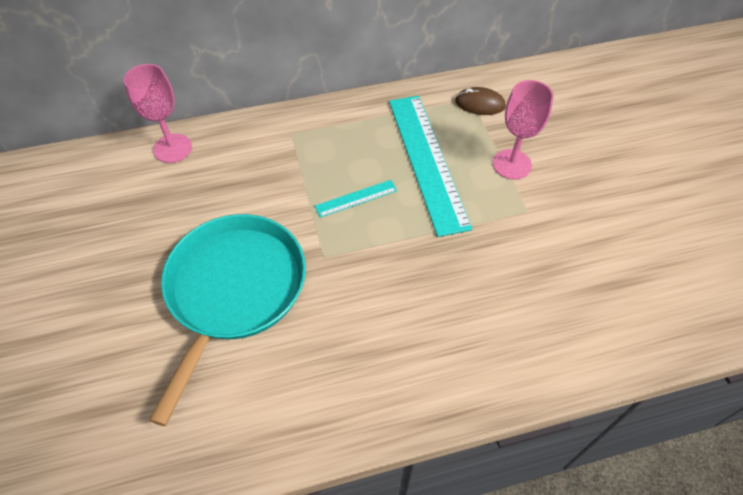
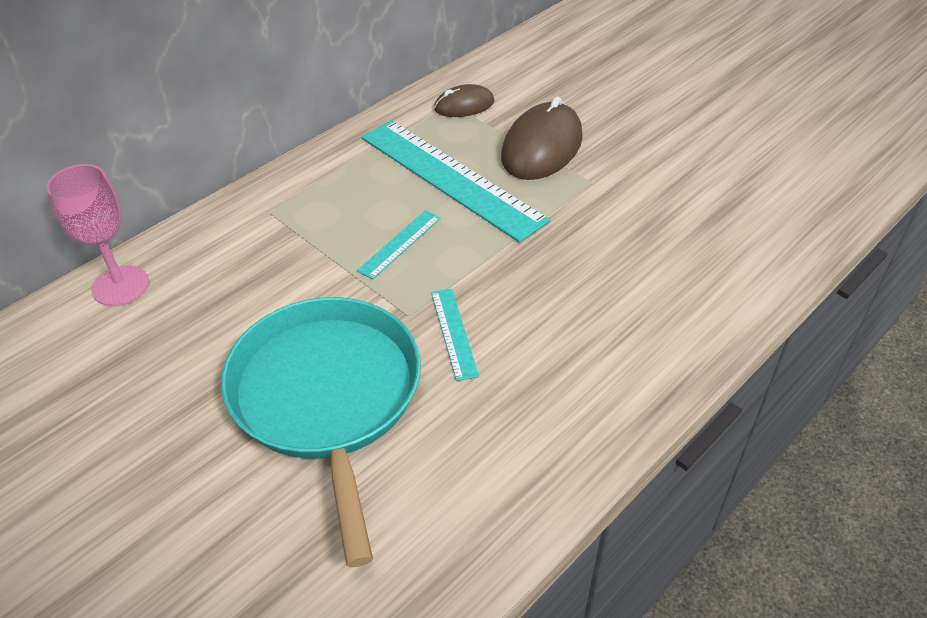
camera: 30 degrees left, 10 degrees down
(342, 285) = (453, 333): none -> turquoise ruler
(511, 164) = (542, 147): pink goblet -> brown mouse

